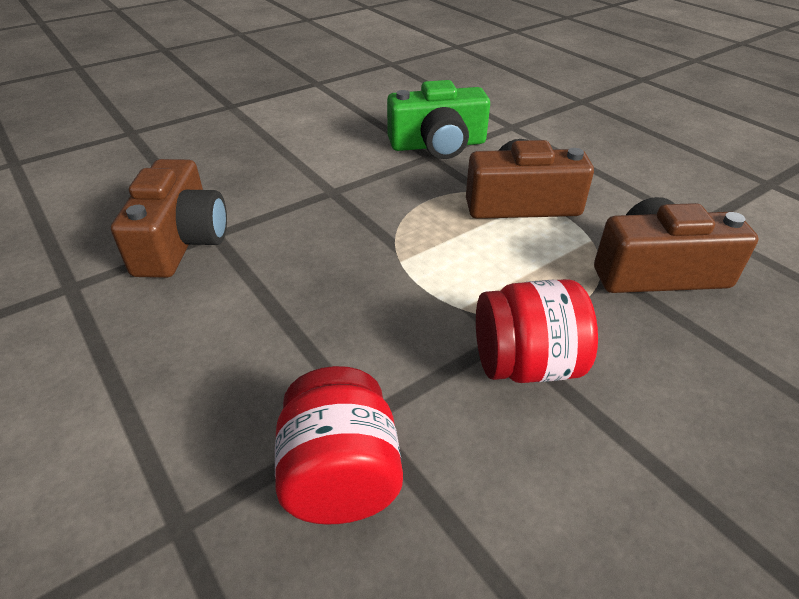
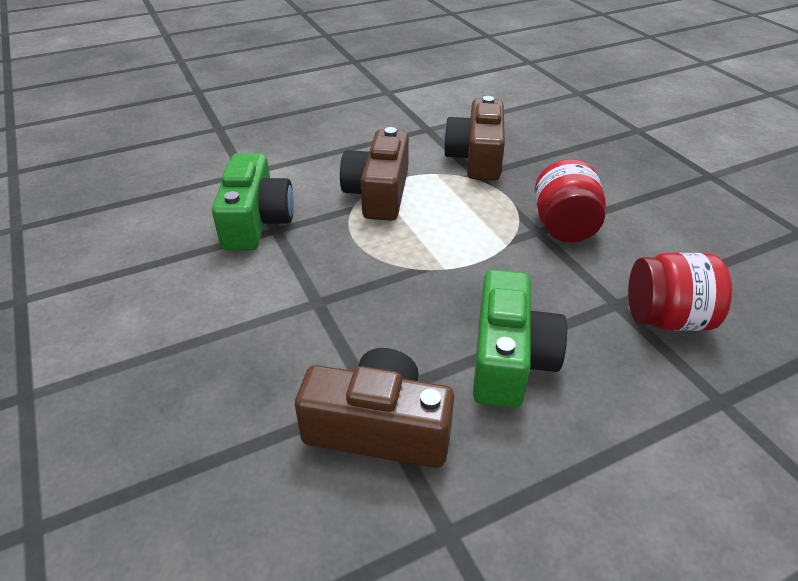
camera: 80 degrees left, 0 degrees up
(260, 315) = (509, 359): none -> green camera

